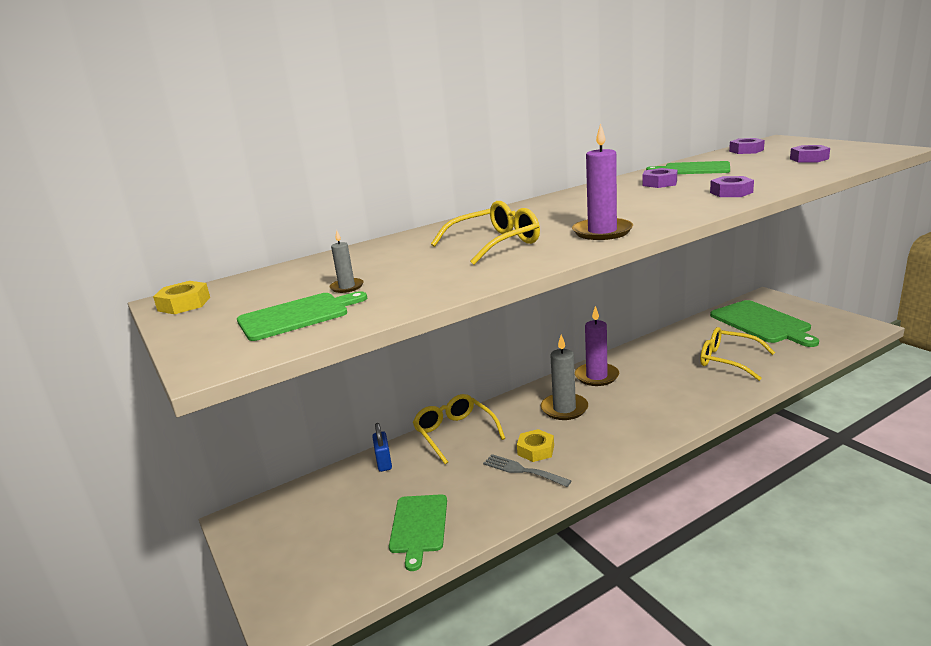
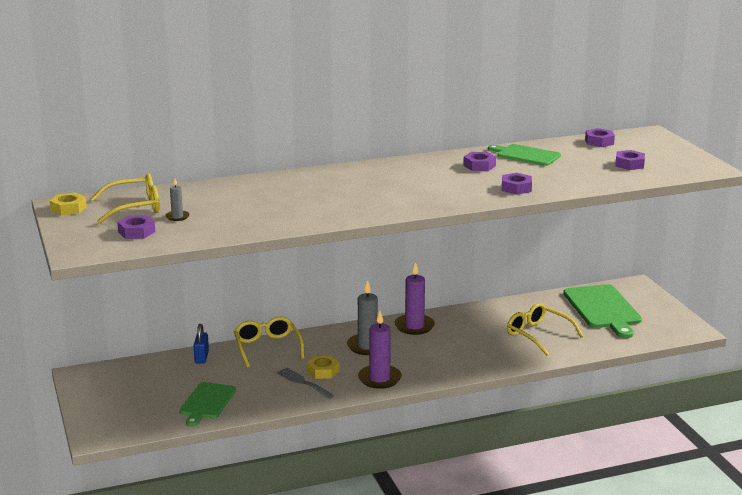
camera: 10 degrees right, 0 degrees up
(297, 316) = (136, 232): green cutting board -> purple nut
(495, 243) = (299, 201): yellow glasses -> yellow glasses (135, 207)
(602, 232) = (380, 206): purple candle -> purple candle (379, 379)

